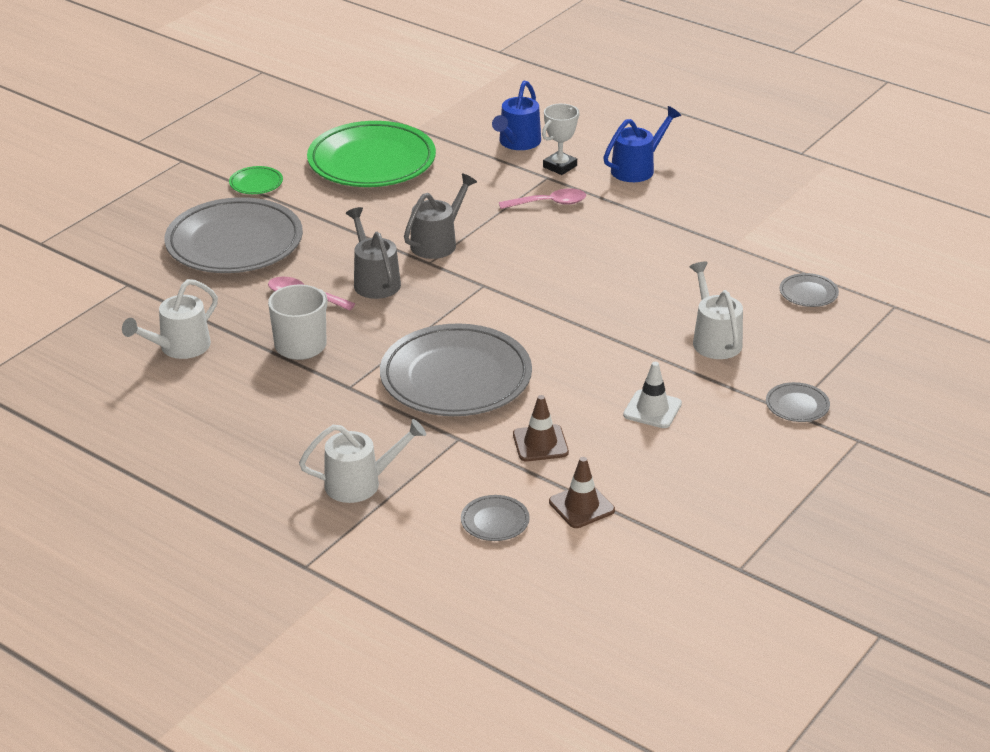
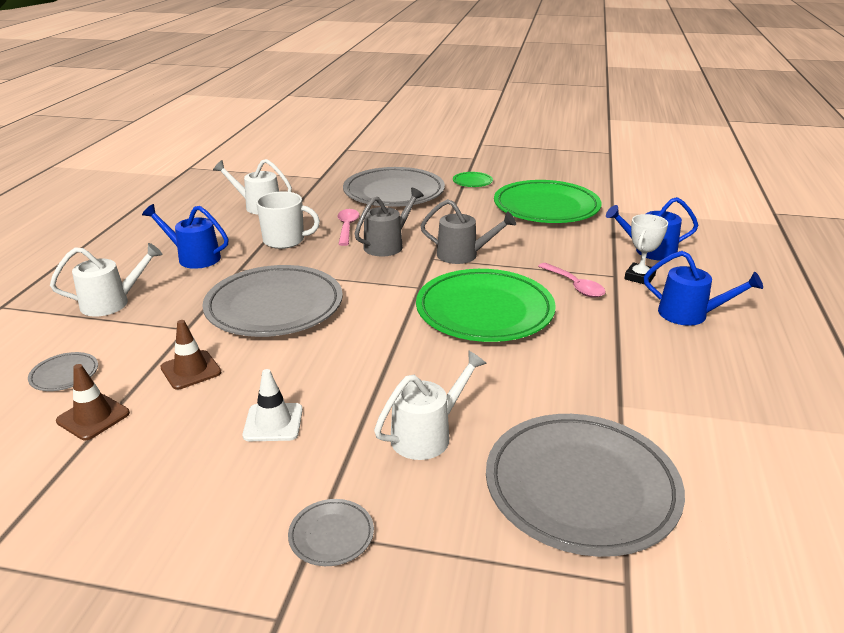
camera: 65 degrees right, 5 degrees down
(291, 415) = (194, 257): none -> blue watering can
(361, 483) = (112, 302): white watering can -> white watering can turned 75 degrees counterclockwise
(556, 263) = (484, 311): none -> green plate
(560, 166) = (639, 277): white trophy -> white trophy turned 75 degrees counterclockwise
(808, 293) = (581, 488): grey plate -> grey plate, size x2.43

